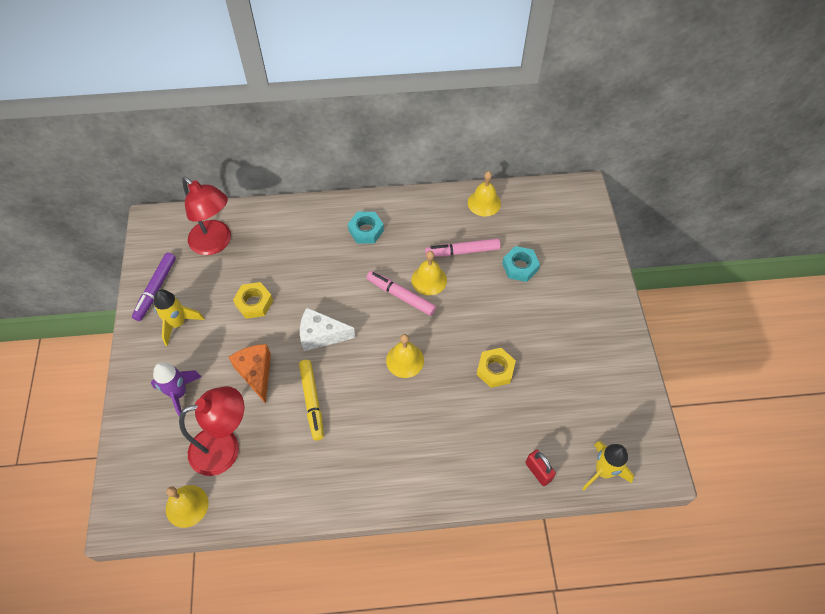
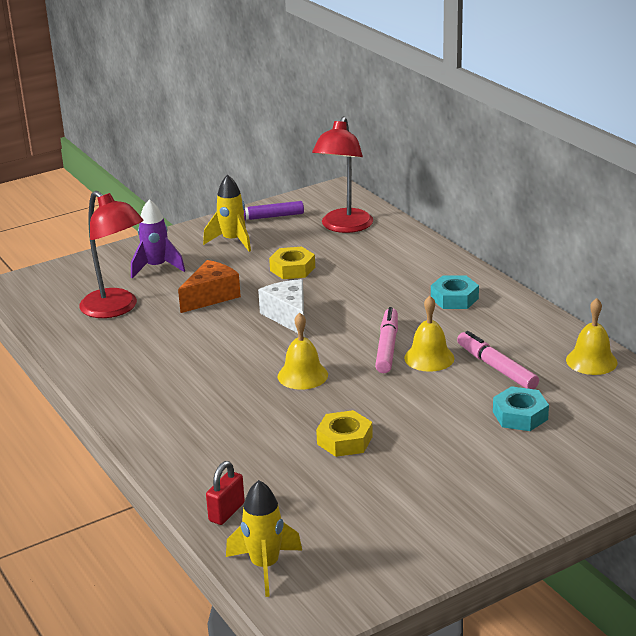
camera: 65 degrees right, 30 degrees down
(187, 506) = (43, 311): yellow bell -> none
(312, 401) = (203, 337): yellow marker -> none

